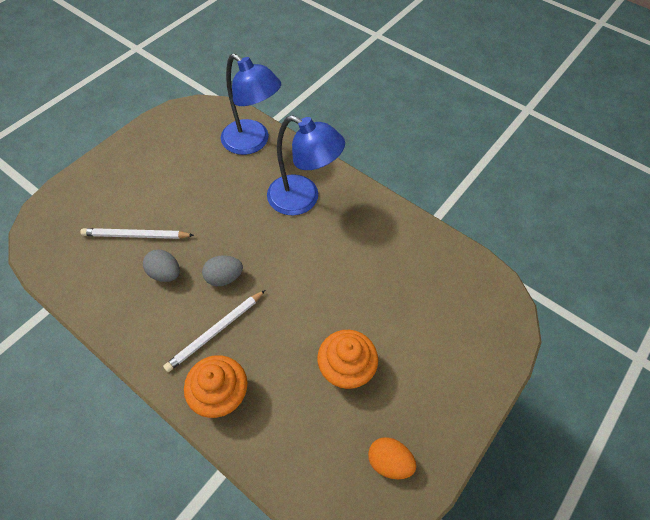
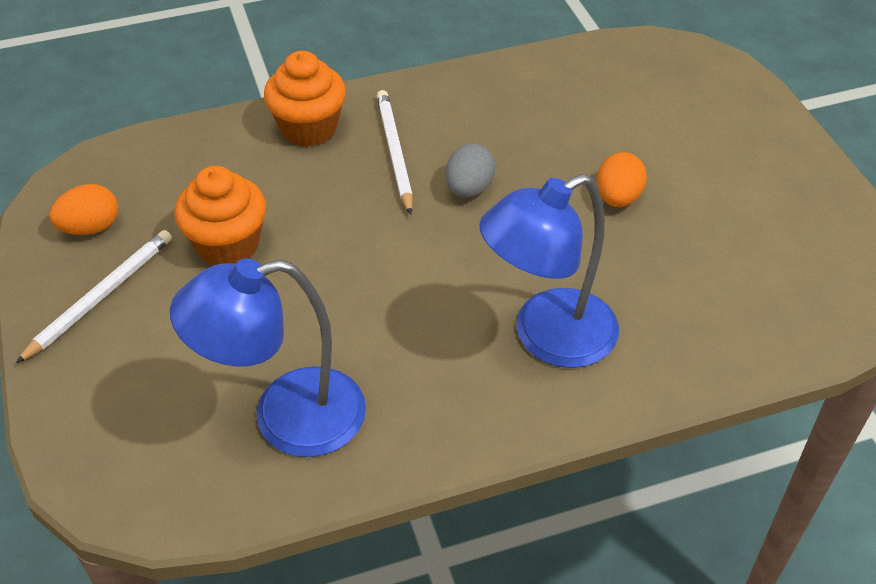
camera: 125 degrees right, 10 degrees down
(136, 236) = (611, 131): white pencil -> white pencil (101, 296)
(165, 273) = (523, 138): grey egg -> none
(191, 211) = (618, 198): none -> orange egg
(252, 142) = (733, 329): blue lamp -> blue lamp (286, 418)

